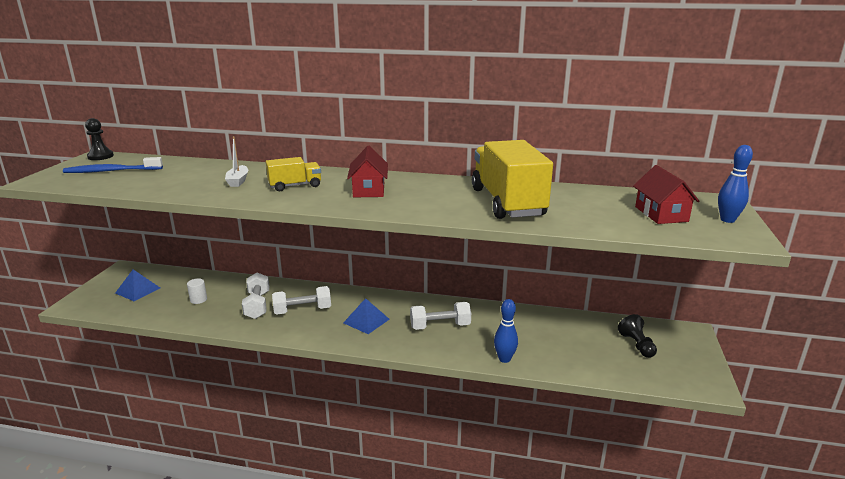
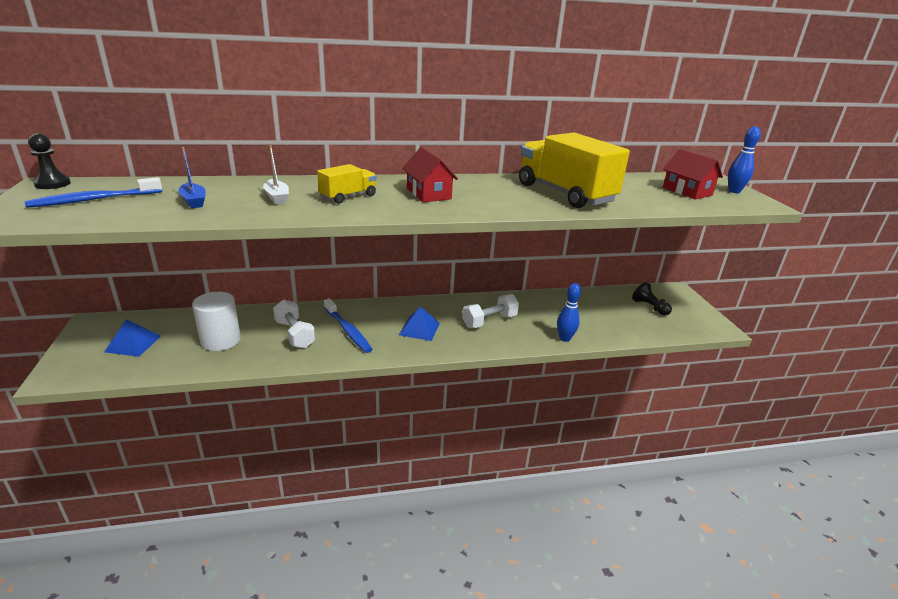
camera: 25 degrees left, 5 degrees up
(174, 178) = (194, 201): none -> blue boat
(198, 299) = (221, 340): white cylinder -> white cylinder, size x2.01
(302, 310) = (348, 330): white dumbbell -> blue toothbrush

